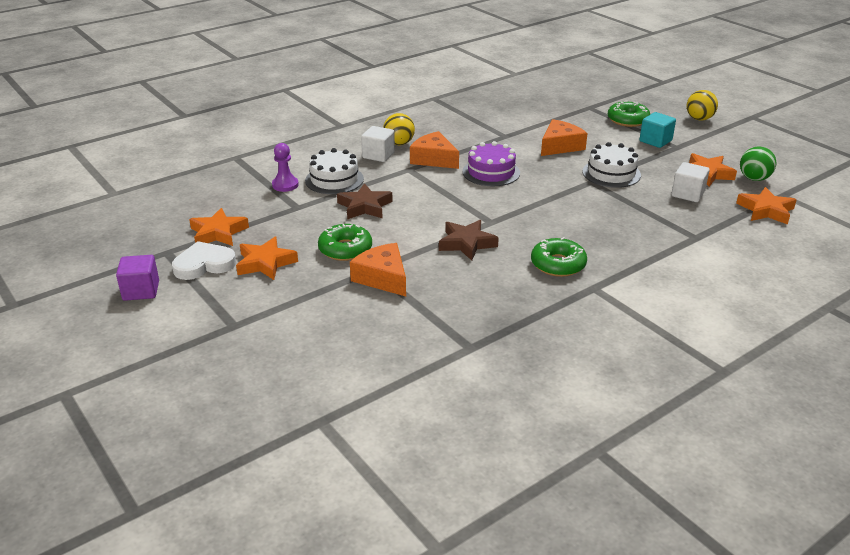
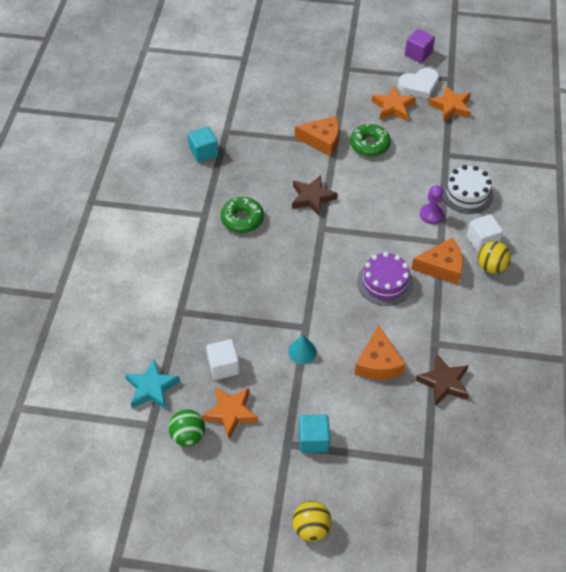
camera: 135 degrees right, 20 degrees up
(204, 264) = (419, 85): white heart -> white heart turned 45 degrees clockwise
(285, 185) = (485, 166): purple pawn -> purple pawn (431, 215)
(365, 206) = (411, 184): brown star -> brown star (444, 383)
(526, 341) = (204, 152): none -> turquoise cube
(611, 173) = (302, 351): white cake -> turquoise cone
(628, 120) = (370, 464): green donut -> none
(766, 210) = (151, 388): orange star -> turquoise star

